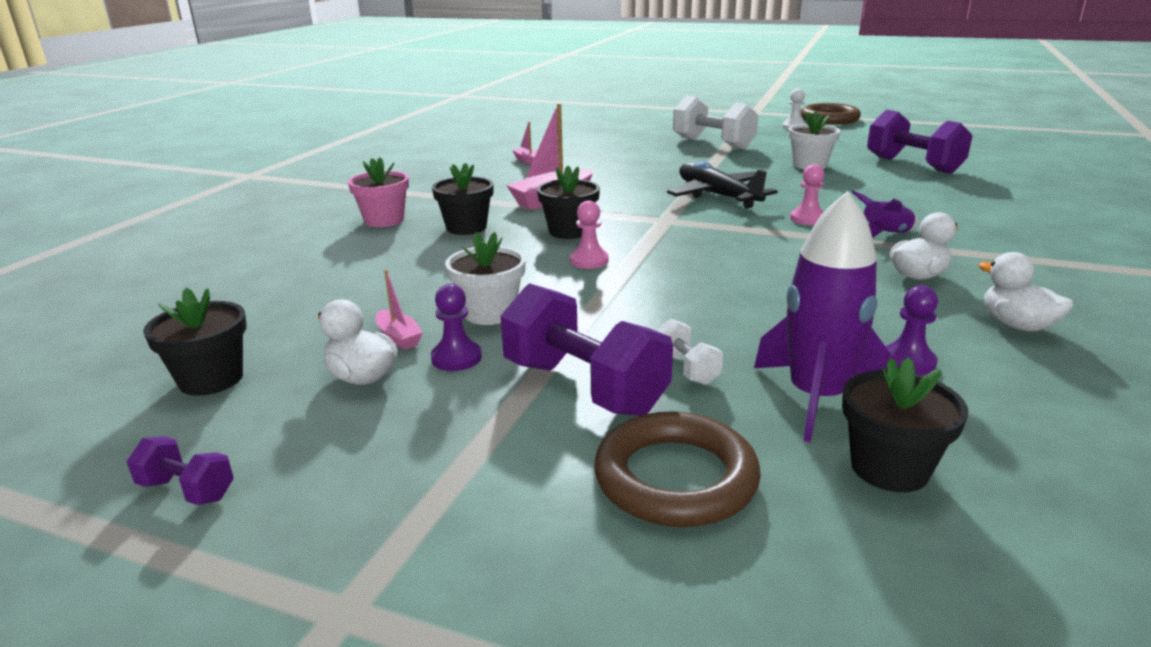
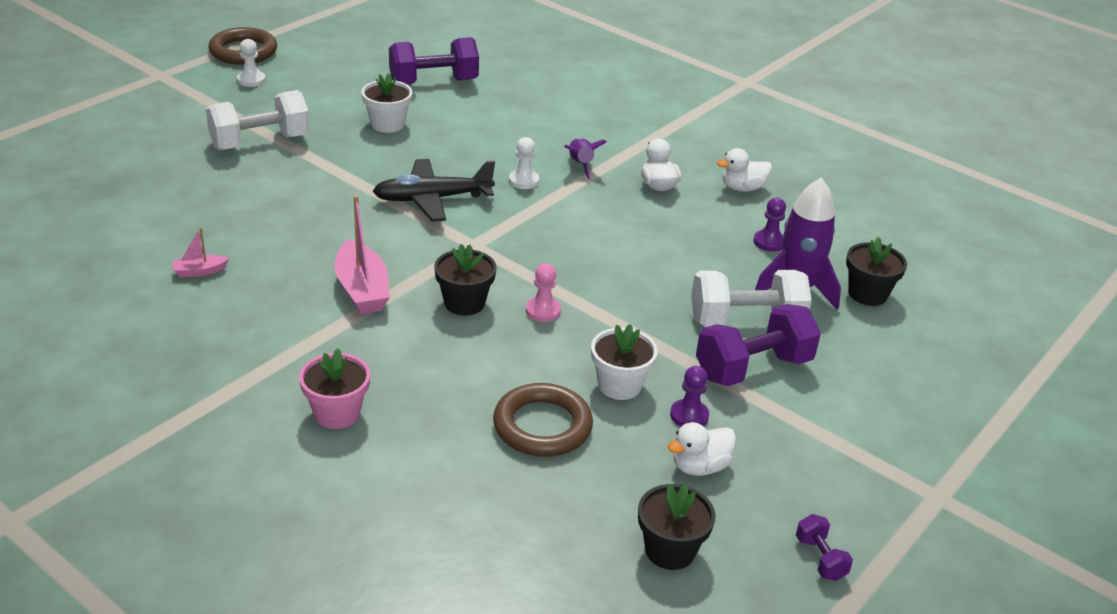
camera: 75 degrees left, 10 degrees up
(187, 490) = (820, 558): purple dumbbell -> purple dumbbell turned 60 degrees counterclockwise
(398, 337) = (641, 440): pink boat -> none
(466, 227) = (406, 361): black flower pot -> none
(675, 478) = (858, 362): brown ring -> brown ring (542, 426)
(686, 369) = (745, 321): white dumbbell -> white dumbbell, size x2.12
(808, 219) = (524, 181): pink pawn -> white pawn

